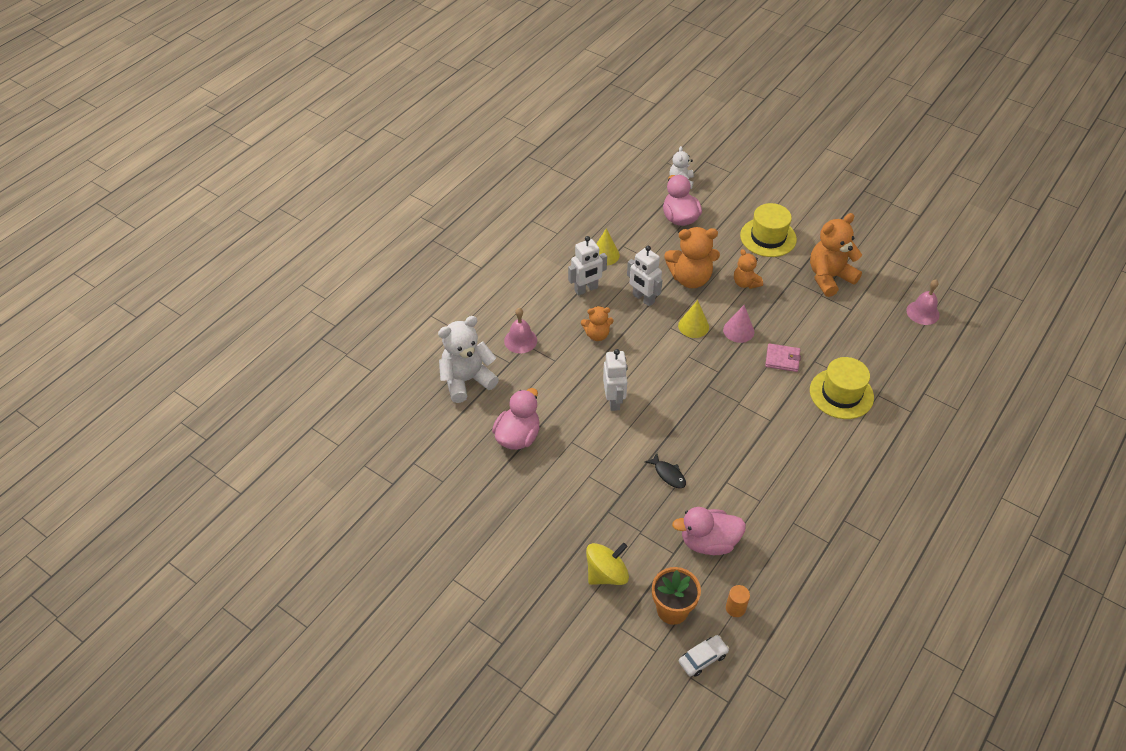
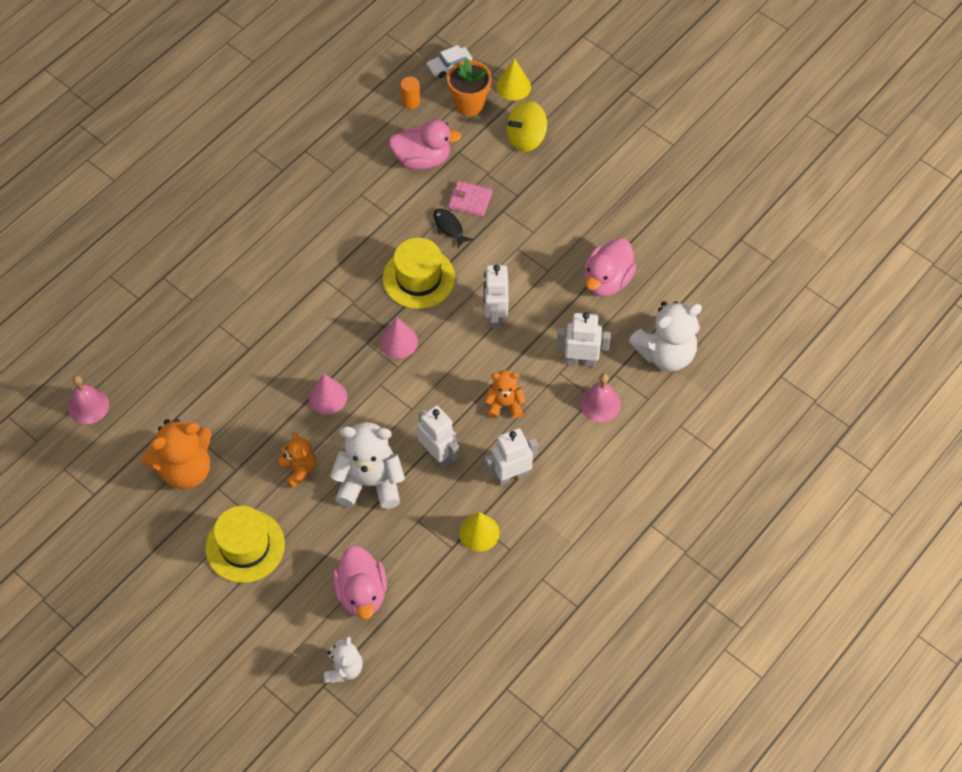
camera: 175 degrees left, 10 degrees up
(538, 370) = (581, 361): none -> white robot
(690, 278) = (370, 482): orange teddy bear -> white teddy bear
(692, 374) = (399, 341): none -> pink cone
(693, 326) = (382, 408): yellow cone -> yellow cone (513, 86)
(782, 359) = (286, 353): pink wallet -> pink wallet (470, 200)
(841, 394) = (233, 304): yellow hat -> yellow hat (418, 278)

